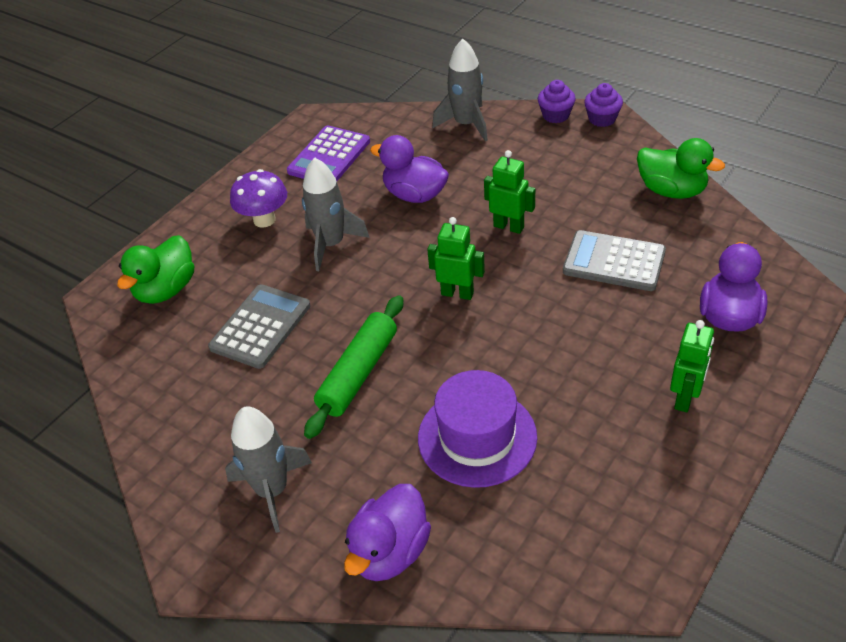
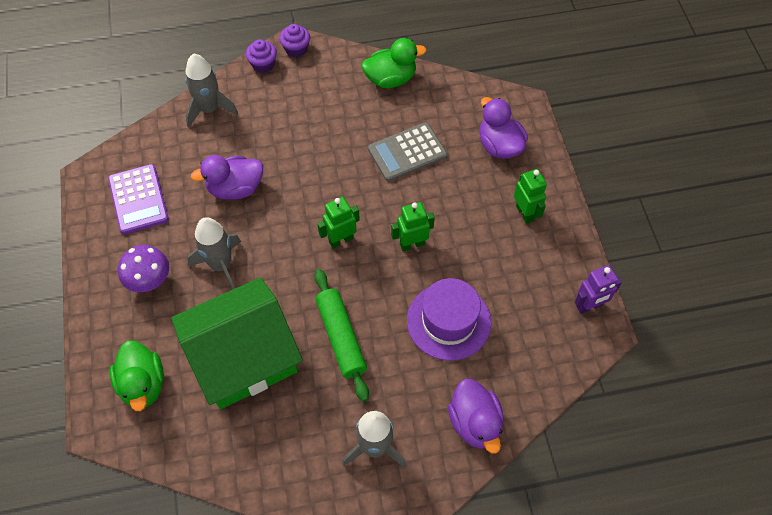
camera: 50 degrees left, 15 degrees up
(260, 327) = (243, 357): grey calculator -> green house
(509, 226) = (322, 170): green robot -> green robot (412, 244)
(658, 545) = (589, 306): none -> purple robot

